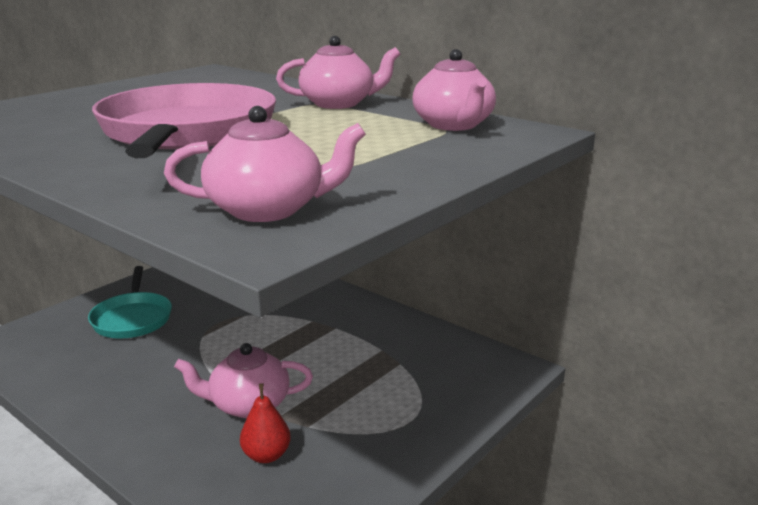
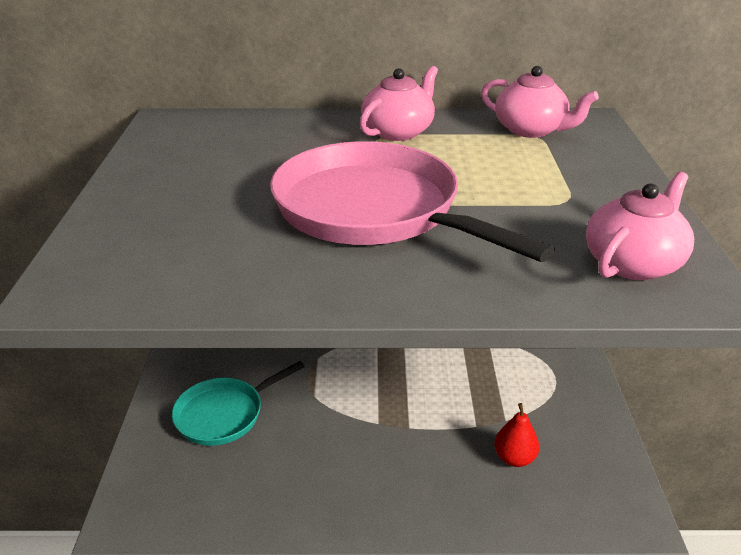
camera: 40 degrees left, 10 degrees up
(132, 318) = (224, 414): turquoise pan -> turquoise pan turned 105 degrees clockwise
(248, 404) = (443, 430): pink teapot -> none

